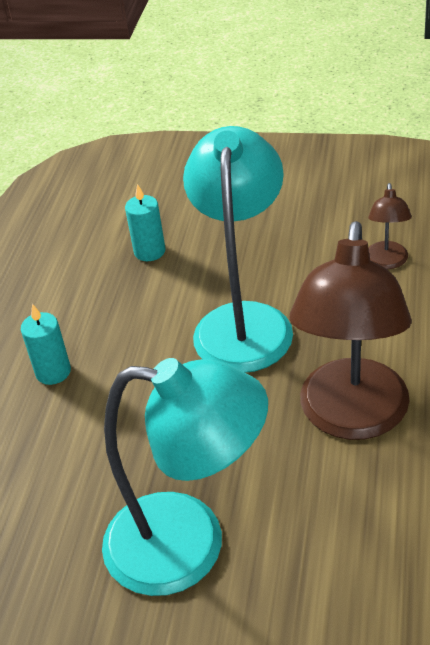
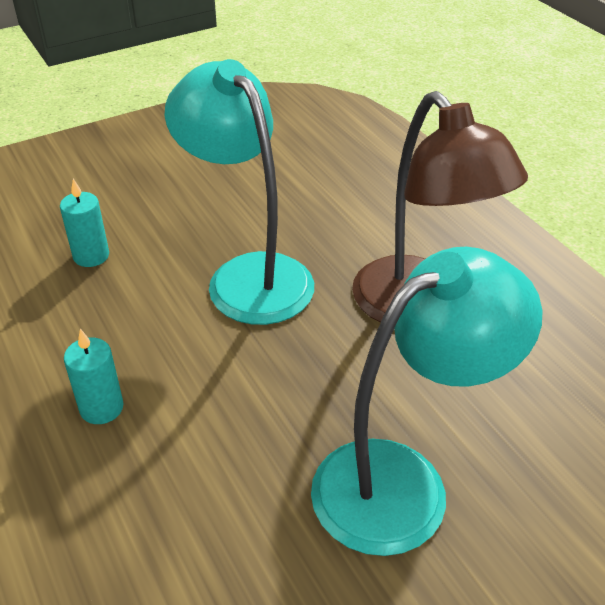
camera: 45 degrees left, 0 degrees up
(386, 262) = (318, 181): brown lamp -> none

